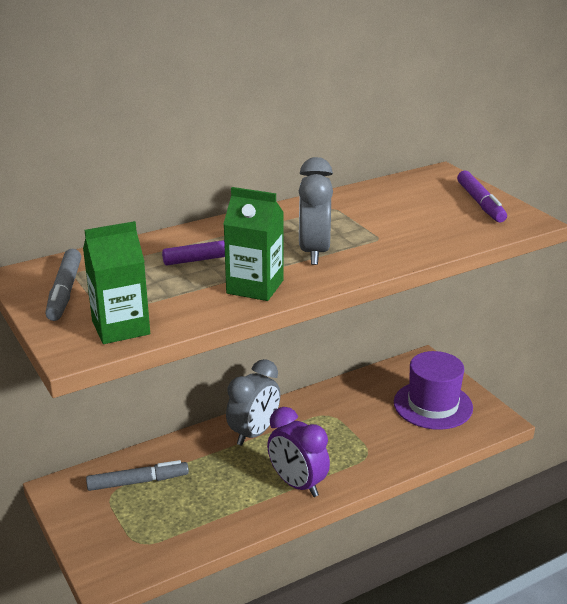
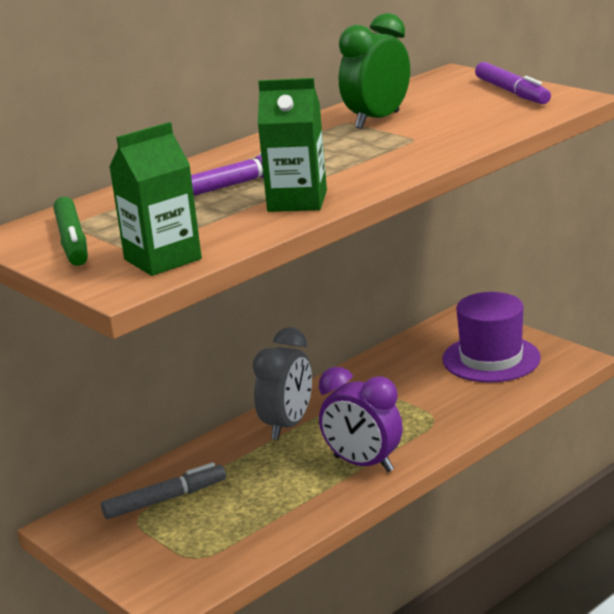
camera: 10 degrees left, 5 degrees down
(65, 292) = (72, 241): grey marker -> green marker
(314, 252) = (347, 162): grey clock -> none
(359, 211) = (377, 120): none -> green clock

